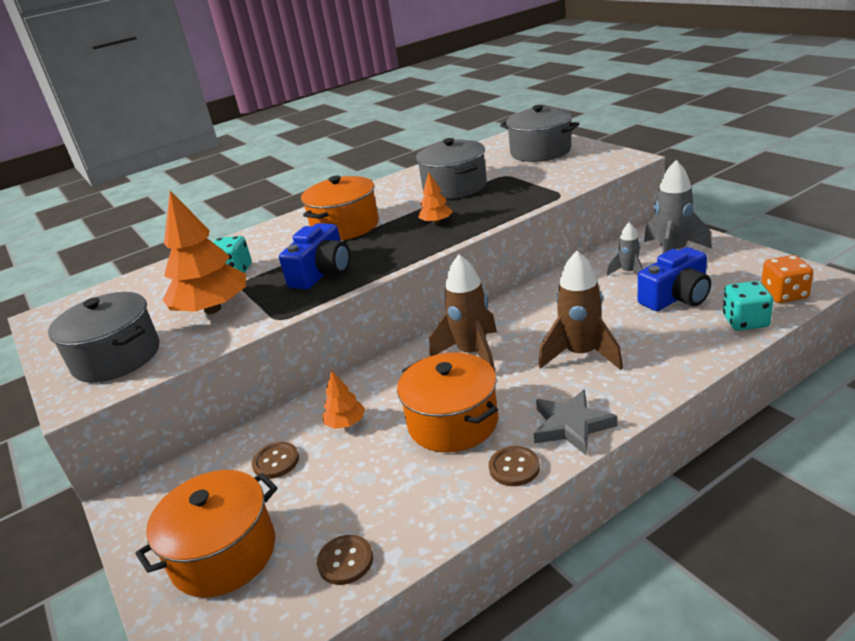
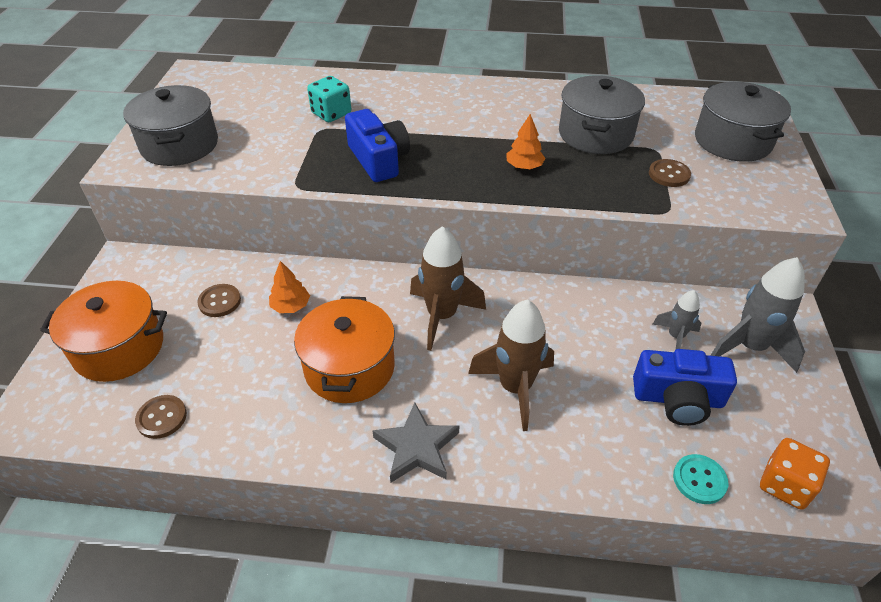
camera: 35 degrees right, 15 degrees up
(212, 309) = (275, 143): orange tree -> none
(322, 272) = (378, 159): blue camera -> blue camera turned 90 degrees counterclockwise
(345, 226) = (457, 120): orange pot -> none
(514, 467) = (334, 445): brown button -> brown button (669, 174)
(745, 321) = (699, 480): turquoise dice -> turquoise button

